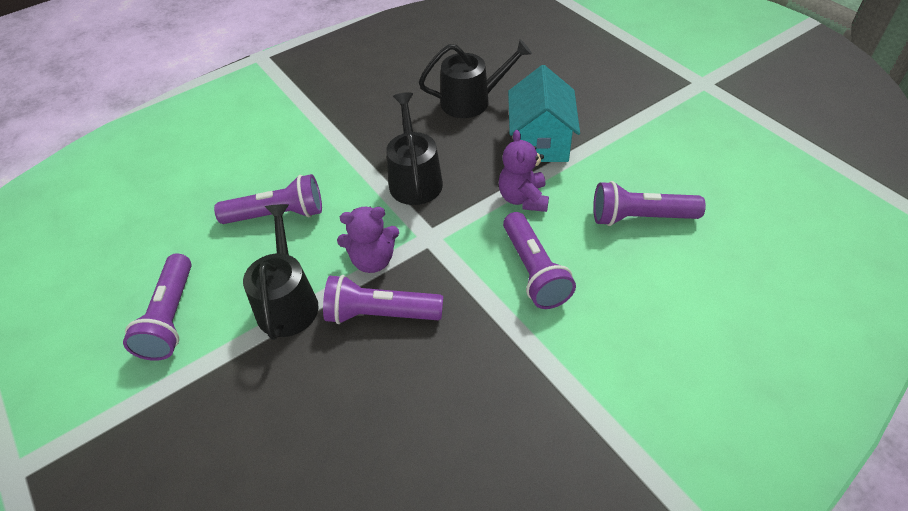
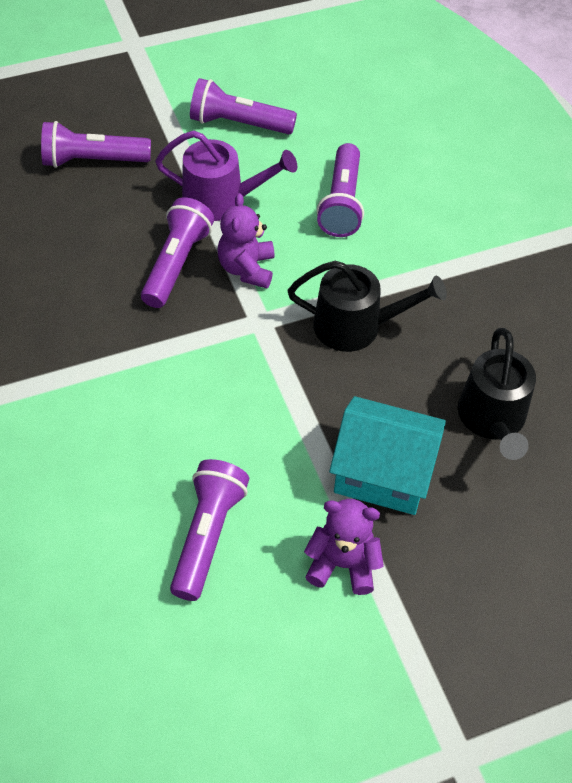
camera: 100 degrees right, 5 degrees up
(288, 302) = (221, 200): black watering can -> purple watering can
(523, 198) = (285, 423): purple teddy bear -> purple teddy bear (342, 564)
(534, 271) = (174, 400): purple flashlight -> purple flashlight (93, 161)

